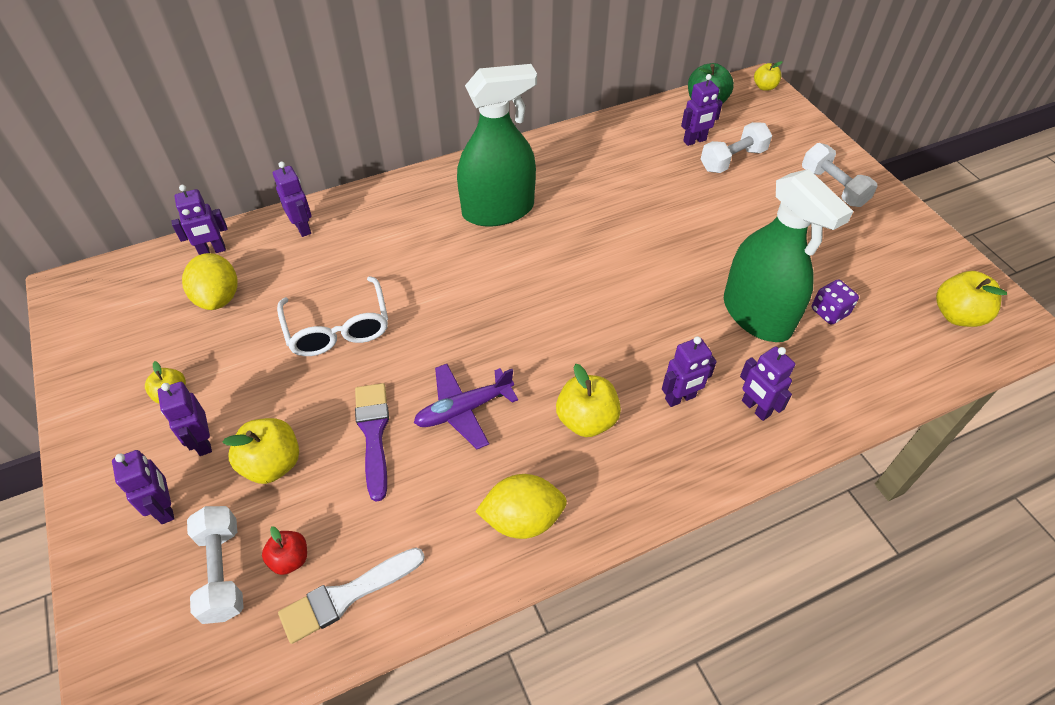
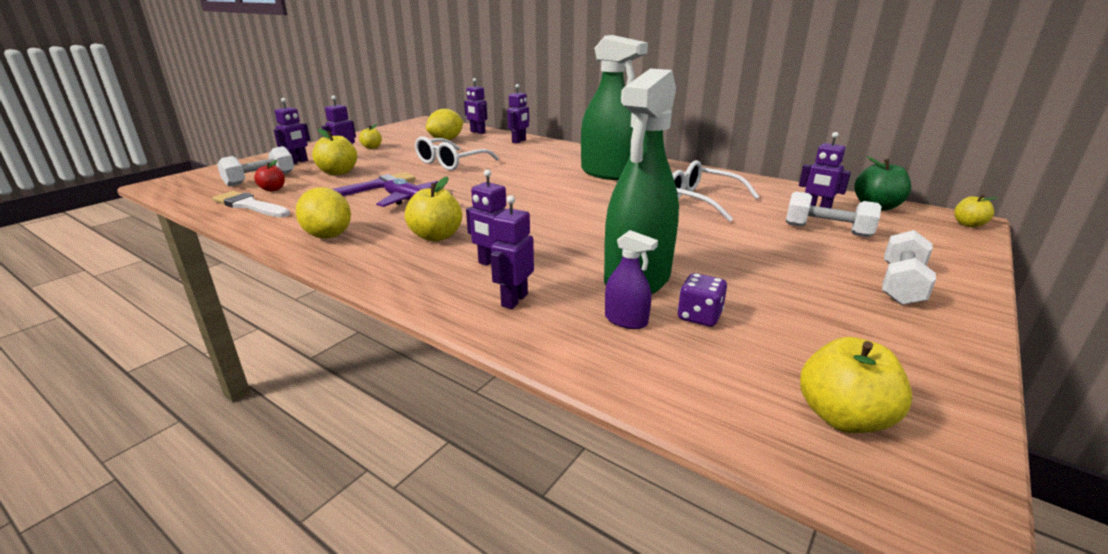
camera: 60 degrees right, 25 degrees down
(624, 189) = (701, 201): none -> white glasses
(817, 354) = (626, 320): none -> purple spray bottle

